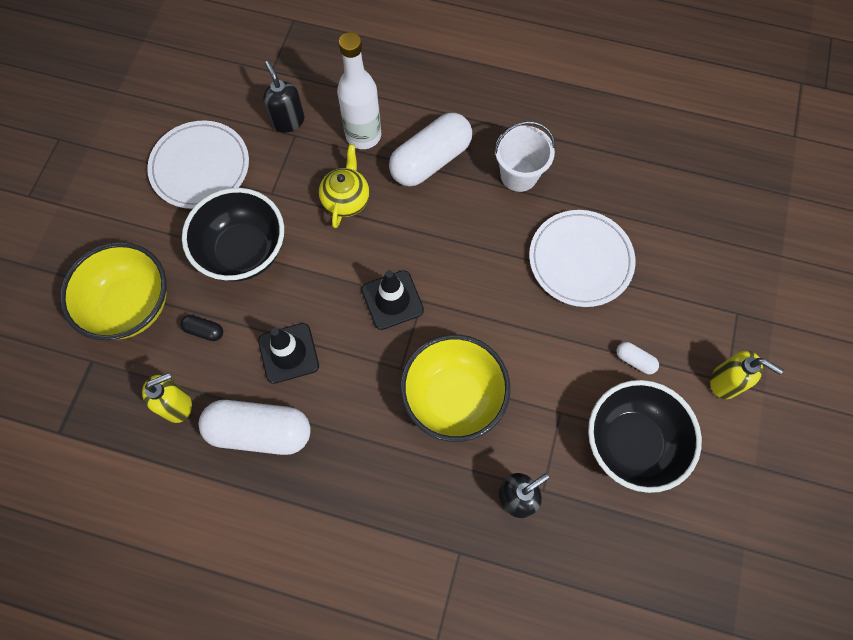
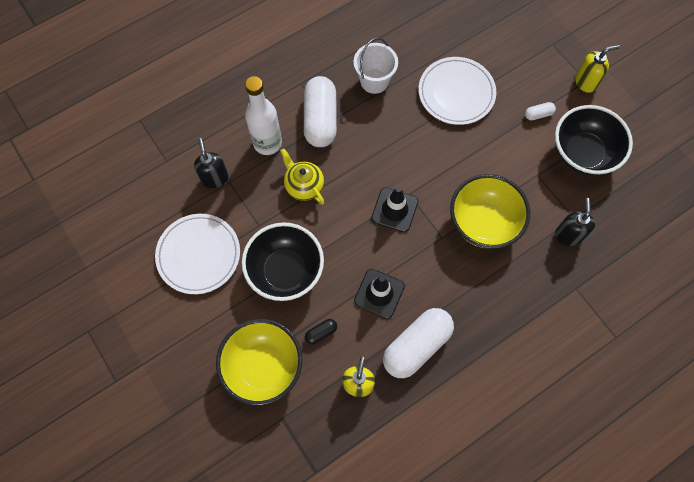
camera: 50 degrees left, 0 degrees up
(288, 121) = (214, 178): black soap dispenser -> black soap dispenser turned 60 degrees clockwise

